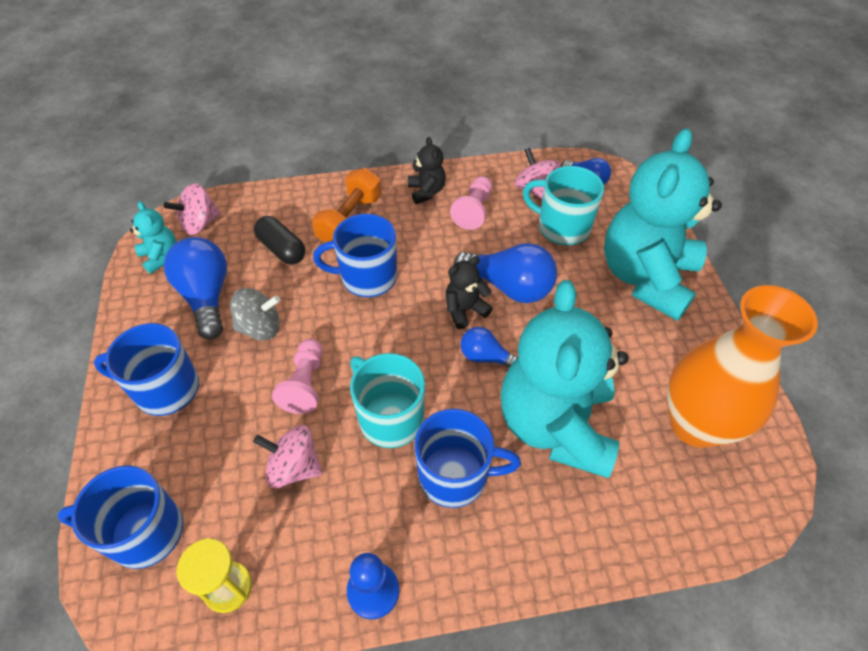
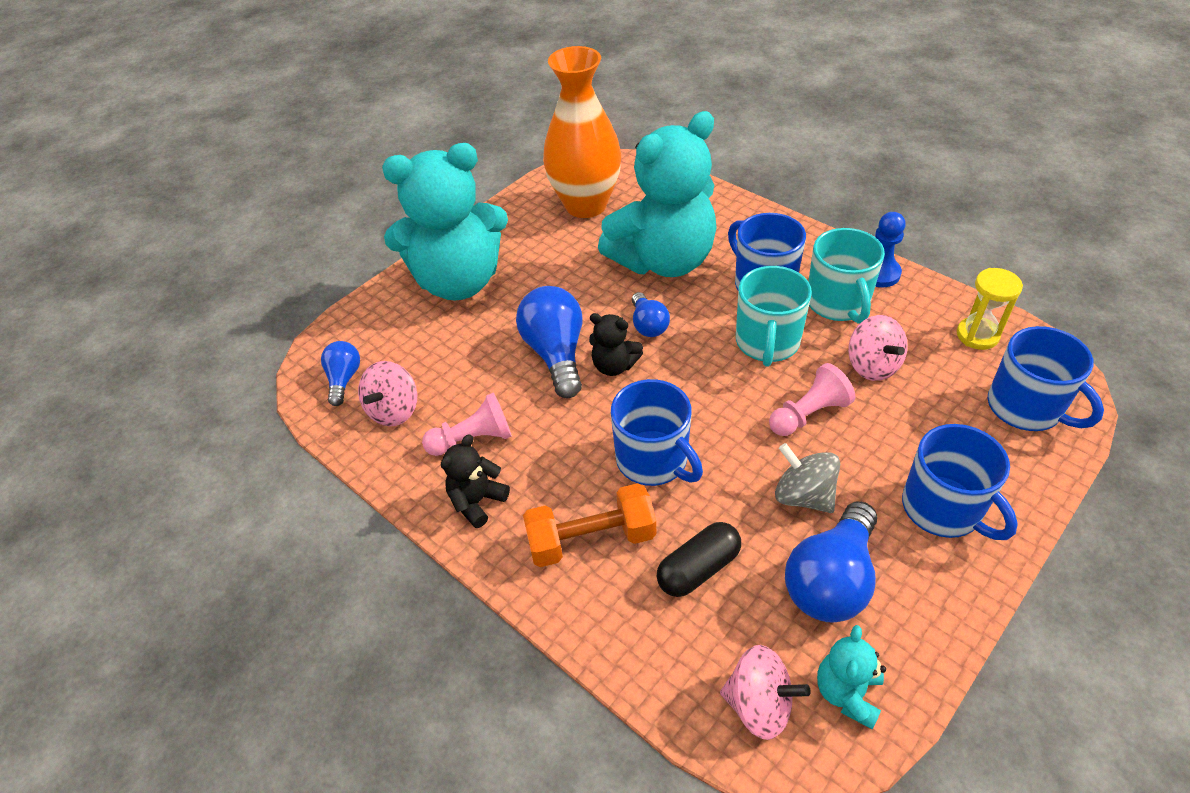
camera: 125 degrees left, 5 degrees down
(282, 249) = (698, 568): black capsule -> black capsule turned 45 degrees clockwise
(562, 227) = (438, 361): turquoise mug -> turquoise mug (838, 303)

